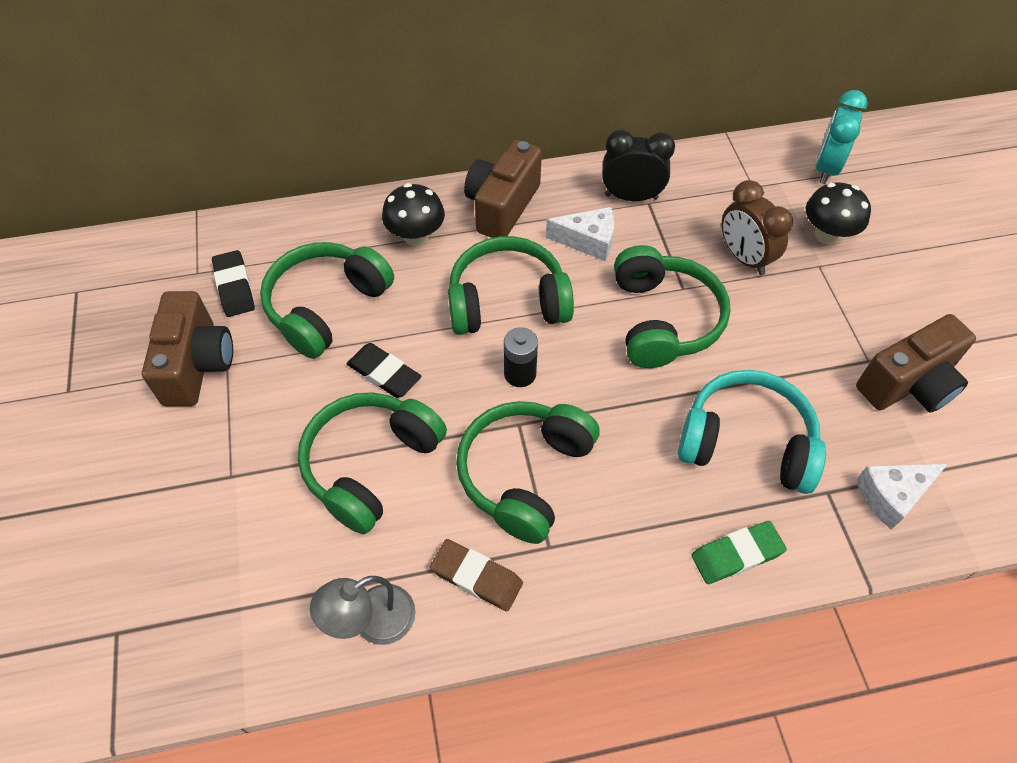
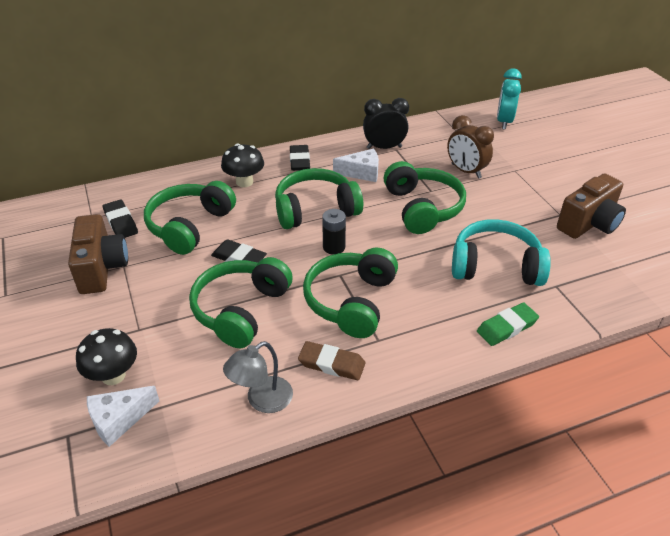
camera: 10 degrees left, 15 degrees down
(502, 206) = (299, 161): brown camera -> black eraser
(827, 234) = (514, 154): black mushroom -> black mushroom (113, 375)
(892, 496) = (597, 282): white cheese -> white cheese (119, 420)

